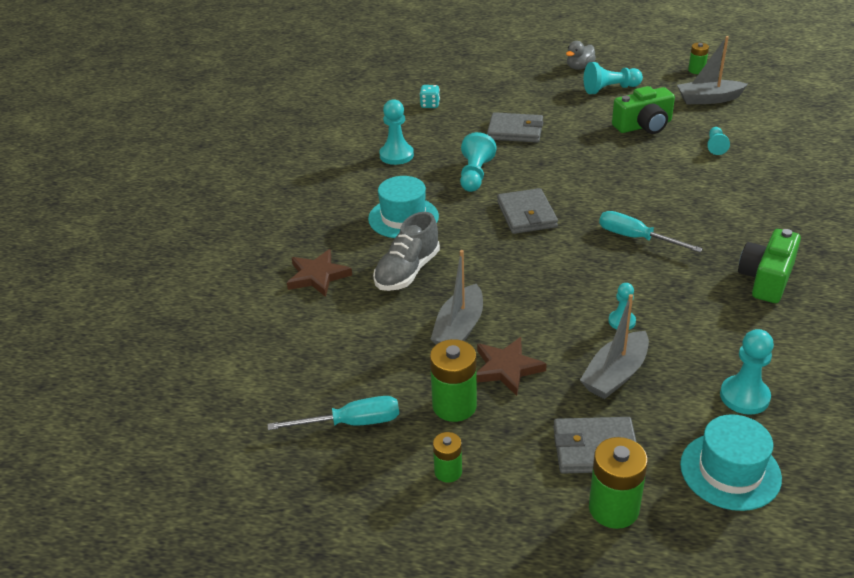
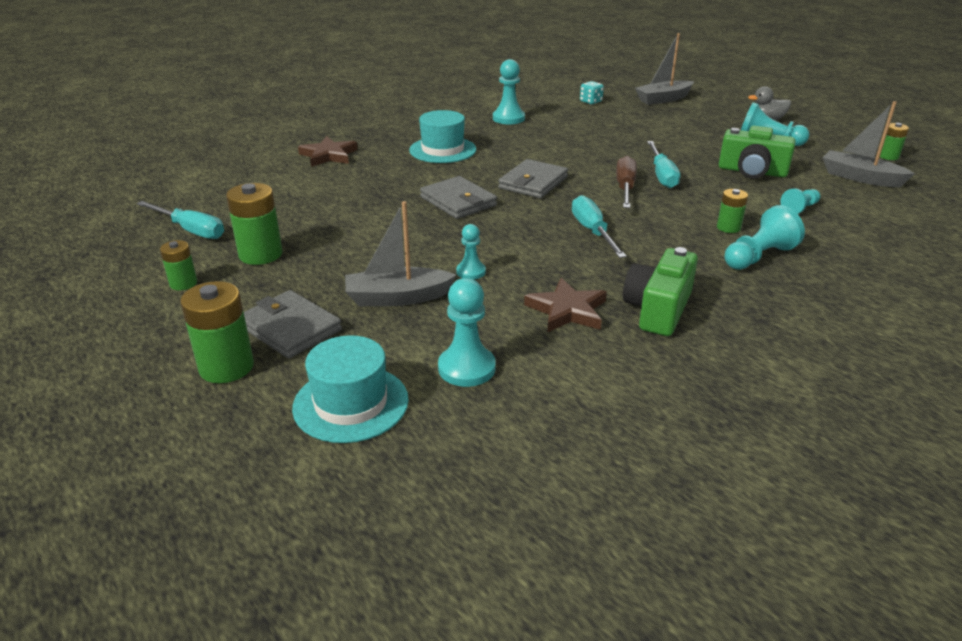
camera: 40 degrees right, 5 degrees down
(407, 271) = (385, 176): grey shoe -> none
(459, 328) = (351, 219): grey boat -> grey boat (663, 99)
(475, 175) = (542, 148): turquoise pawn -> turquoise pawn (758, 257)
(506, 368) = (334, 254): brown star -> brown star (567, 310)
(515, 131) = (627, 136): grey wallet -> grey wallet (458, 201)
(593, 185) = (625, 188): none -> brown screwdriver
(597, 160) = (662, 175): none -> turquoise screwdriver
(703, 186) = (728, 227): none -> green battery
(766, 279) = (658, 309): green camera -> green camera turned 45 degrees counterclockwise

